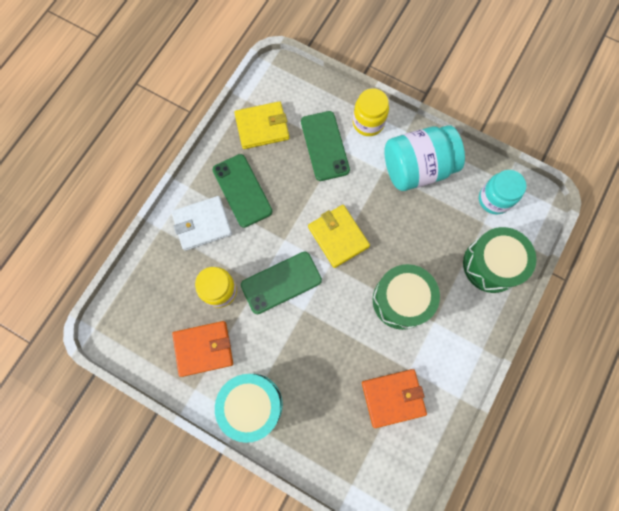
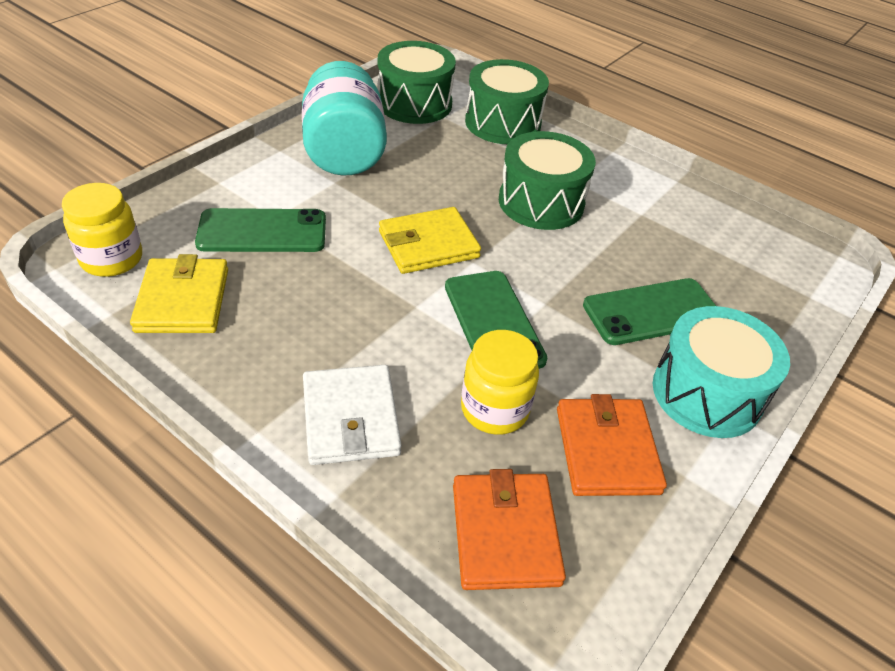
camera: 85 degrees left, 30 degrees down
(242, 190) = (301, 347): green phone -> green phone (651, 312)
(368, 123) = (246, 181): yellow jar -> yellow jar (112, 259)
(393, 398) = (681, 235): orange wallet -> orange wallet (505, 533)
(494, 199) = (414, 103): turquoise jar -> green drum

